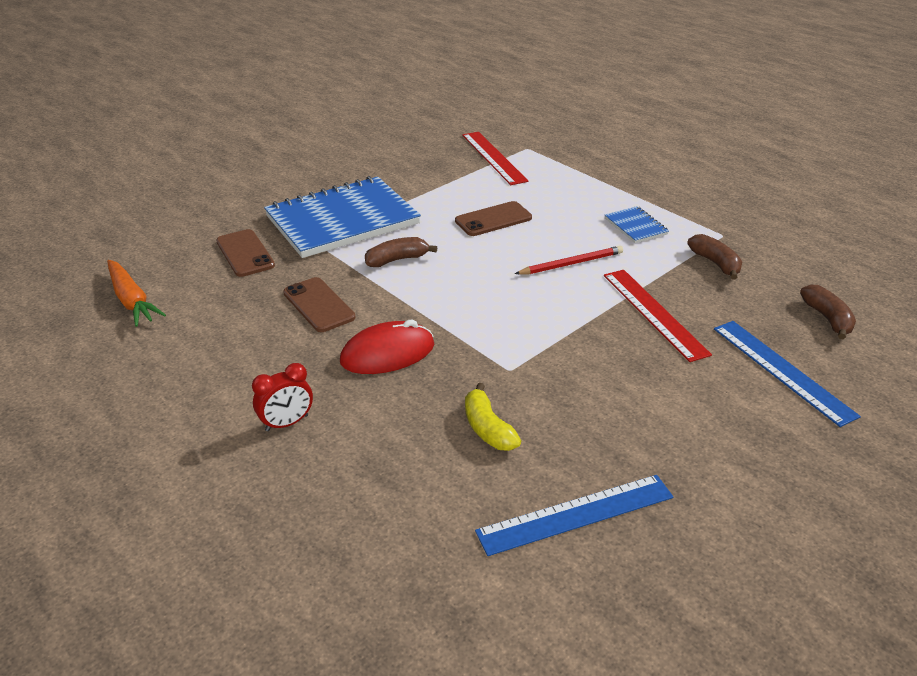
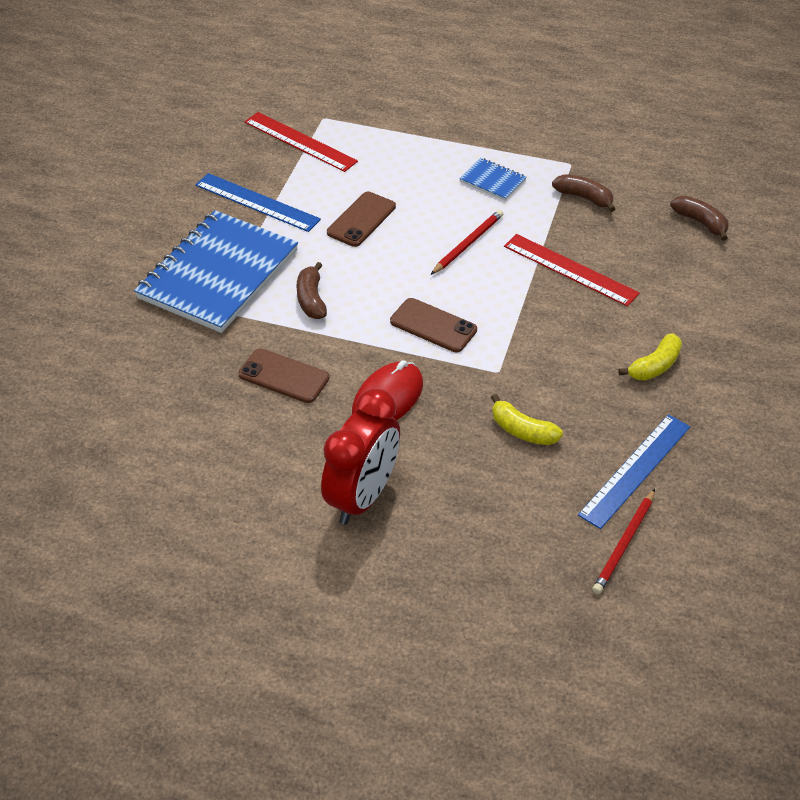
camera: 30 degrees left, 10 degrees up
(131, 300) = (99, 444): orange carrot -> none
(245, 253) = (158, 349): brown phone -> brown phone (433, 326)
(287, 423) = (363, 497): red clock -> red clock, size x1.94
(397, 260) = (311, 299): brown banana -> brown banana turned 45 degrees counterclockwise
(501, 584) = (624, 544): none -> red pencil
(677, 424) = (654, 366): none -> yellow banana
(782, 370) = (697, 286): blue ruler -> blue ruler (257, 202)

